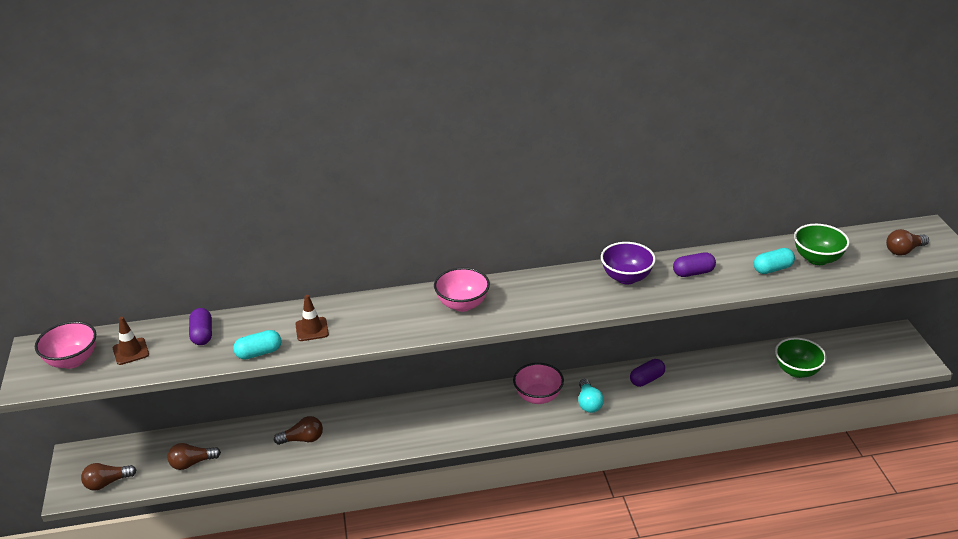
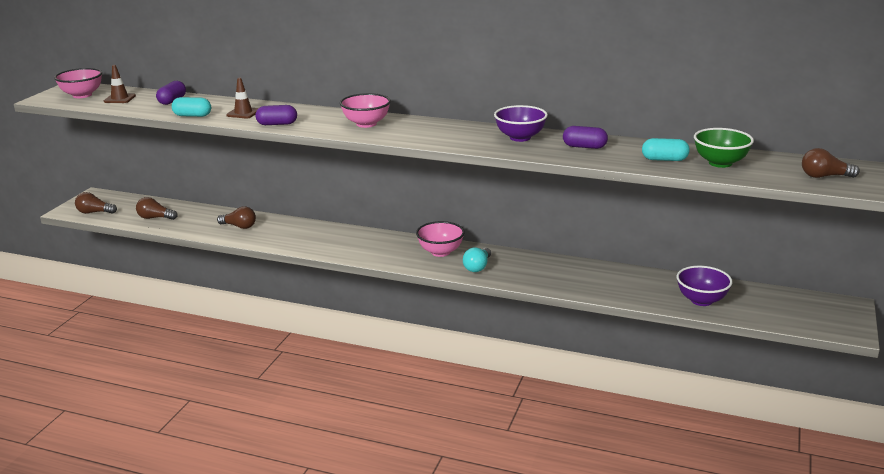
camera: 30 degrees right, 10 degrees down
(647, 379) = (547, 267): purple capsule -> purple capsule (277, 124)
(797, 371) = (701, 300): green bowl -> purple bowl

